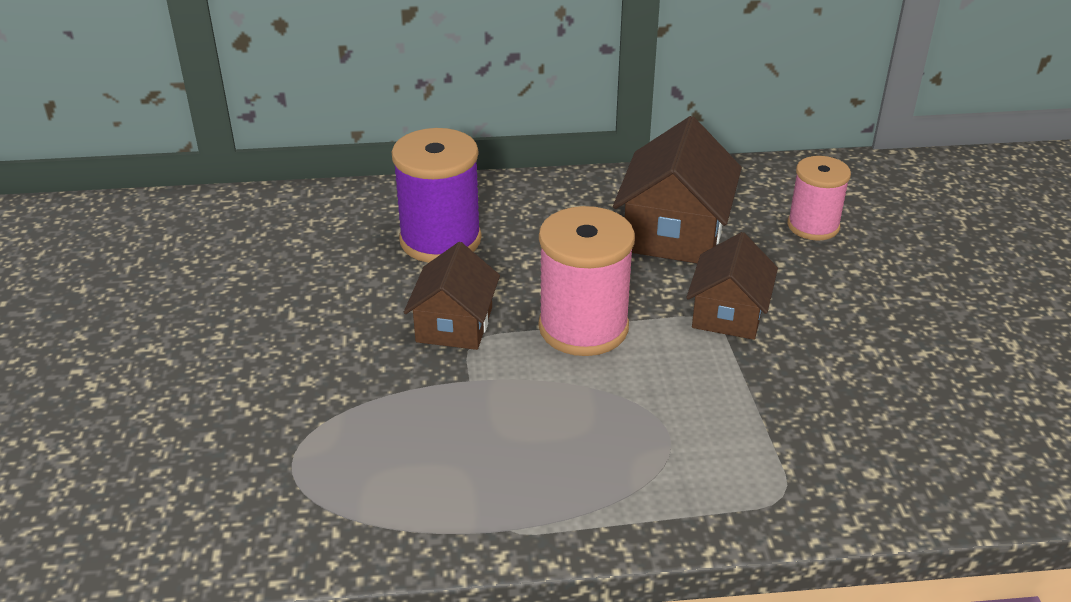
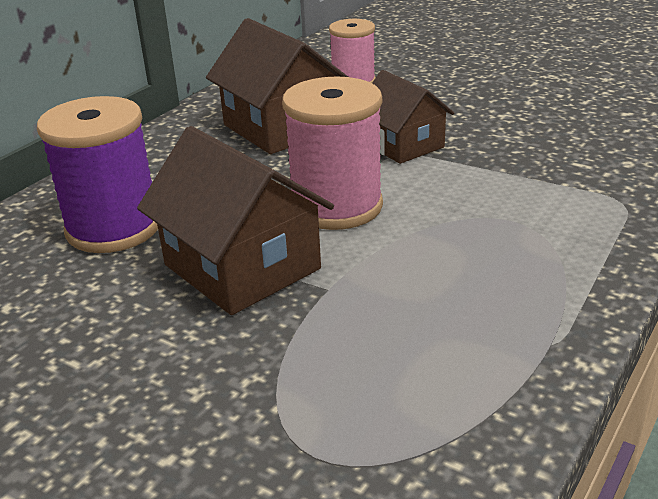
camera: 50 degrees left, 5 degrees down
(454, 325) = (242, 267): brown house -> brown house, size x1.53

